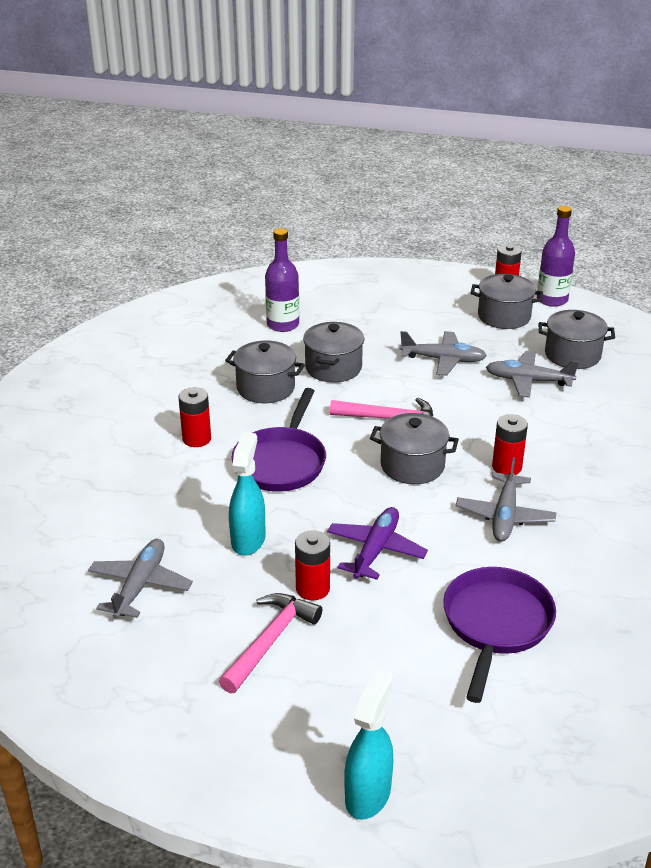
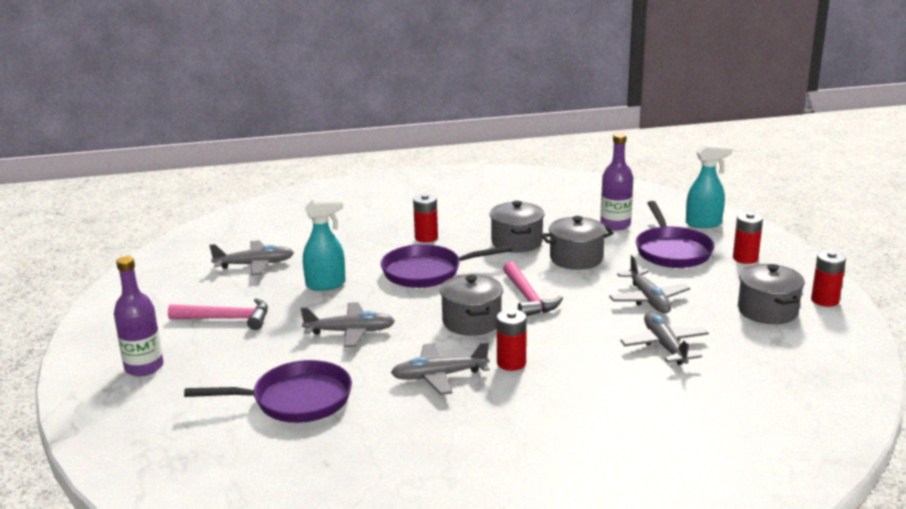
camera: 65 degrees right, 10 degrees down
(312, 588) = (289, 320): red battery -> red battery (745, 258)
(363, 317) = (672, 251): none -> purple pan
(368, 794) = (99, 387): turquoise spray bottle -> turquoise spray bottle (704, 223)
(376, 550) = (350, 332): purple plane -> grey plane
(552, 300) = (840, 328): purple bottle -> purple bottle (144, 367)
(572, 355) = (744, 360): grey pot -> none

